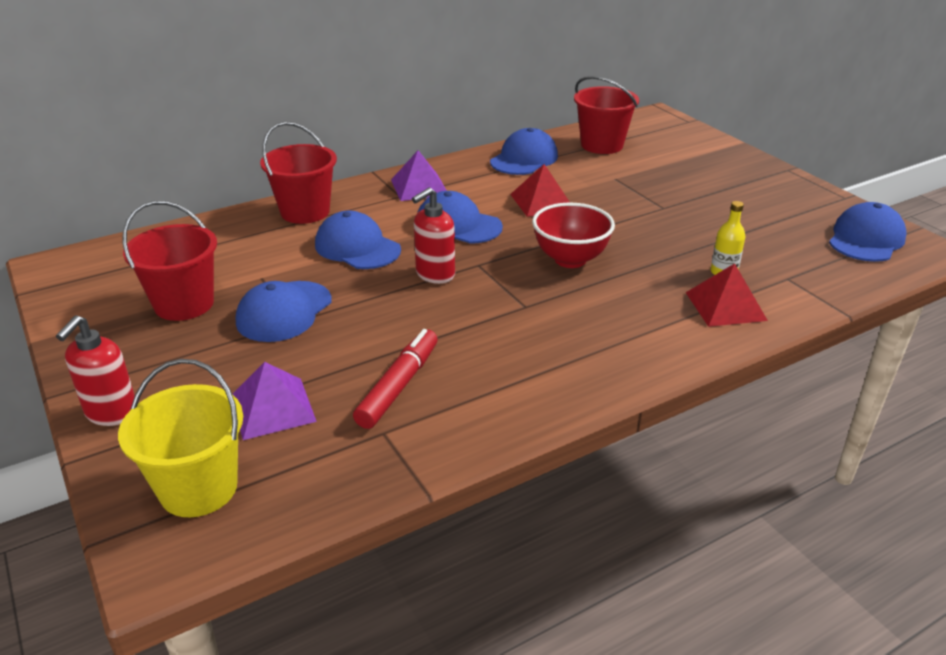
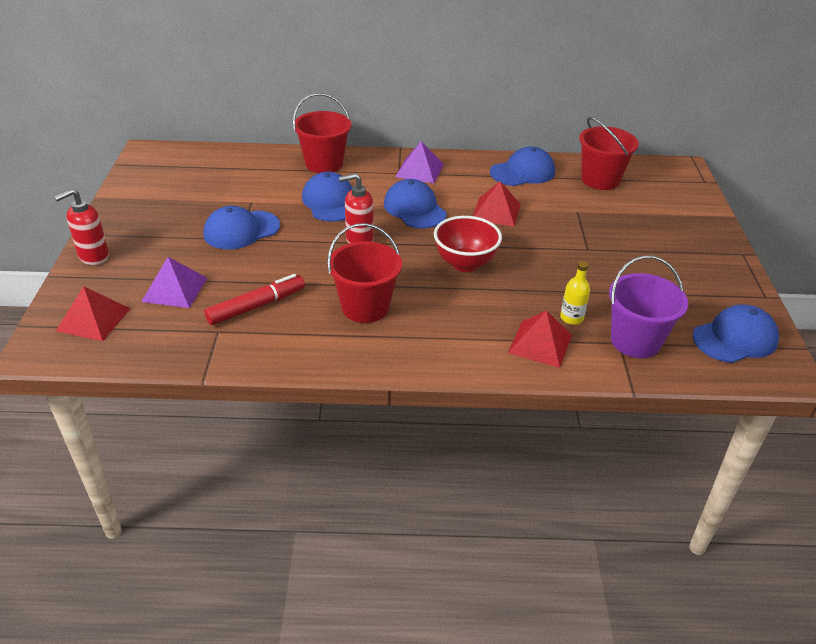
camera: 30 degrees right, 5 degrees up
(184, 304) = (192, 203): red bucket -> red bucket (365, 307)
(198, 488) = (93, 319): yellow bucket -> red pyramid
(798, 272) = (635, 341): none -> purple bucket

